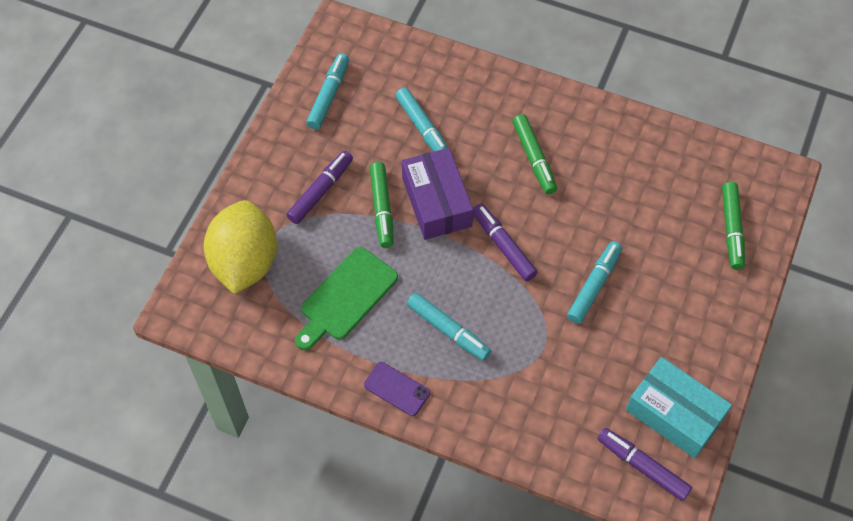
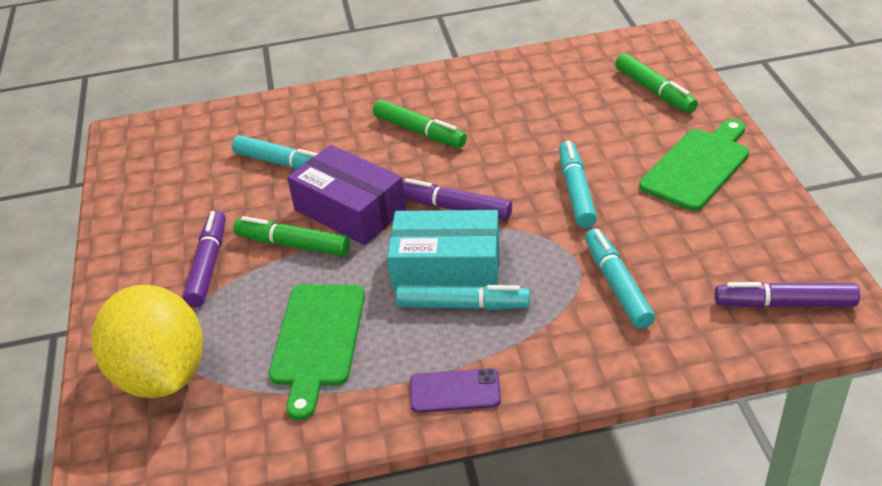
camera: 30 degrees left, 20 degrees down
(329, 95) = (155, 187): turquoise marker -> turquoise marker (617, 285)
(382, 208) = (293, 244): green marker -> green marker turned 150 degrees clockwise
(674, 414) = (763, 244): turquoise box -> turquoise box (447, 267)
(695, 320) = (697, 166): none -> green cutting board

